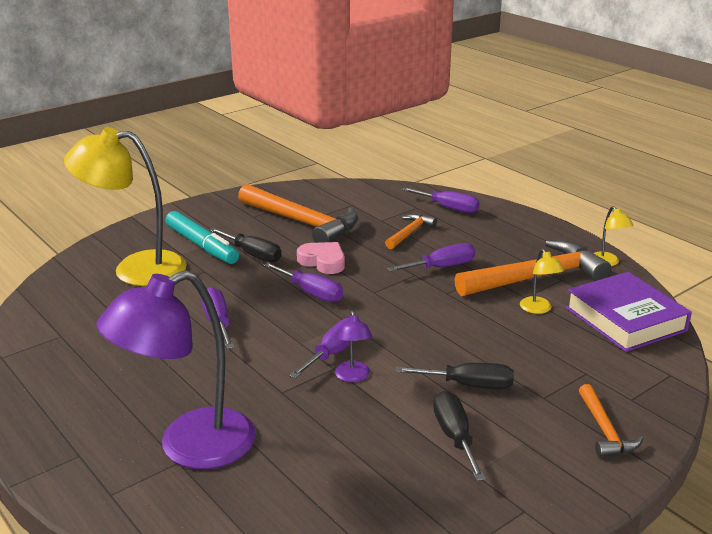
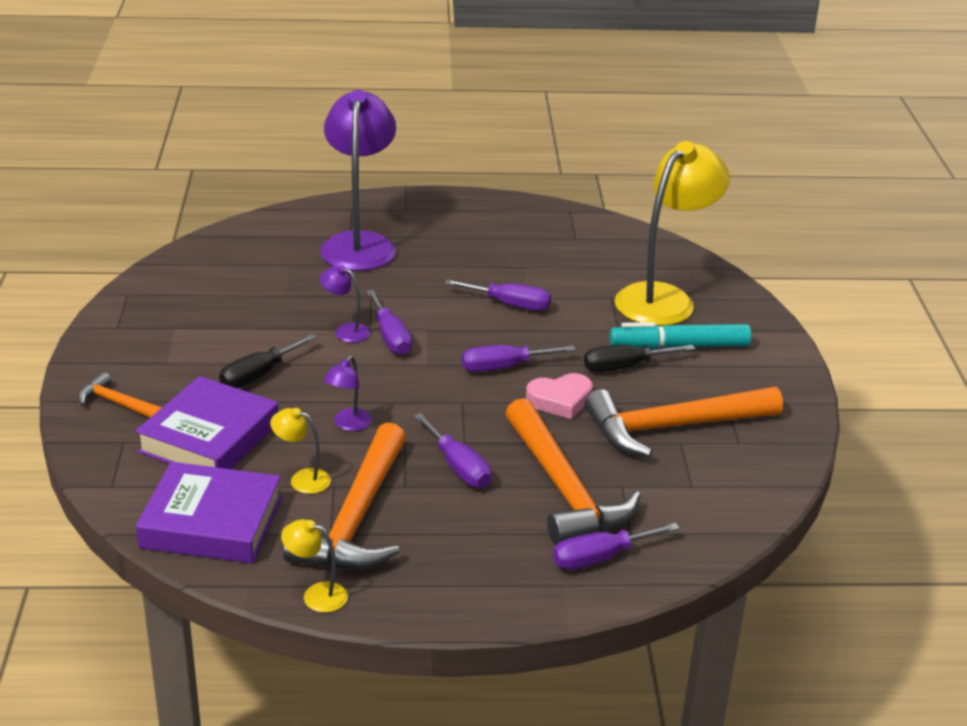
camera: 125 degrees right, 5 degrees up
(410, 233) = (564, 489): orange hammer -> orange hammer, size x1.99
(441, 267) = (458, 467): purple screwdriver -> purple screwdriver turned 45 degrees counterclockwise
(454, 437) = (216, 338): black screwdriver -> none
(462, 319) = (348, 425): none -> purple lamp
(565, 365) = (209, 437): none -> purple book

